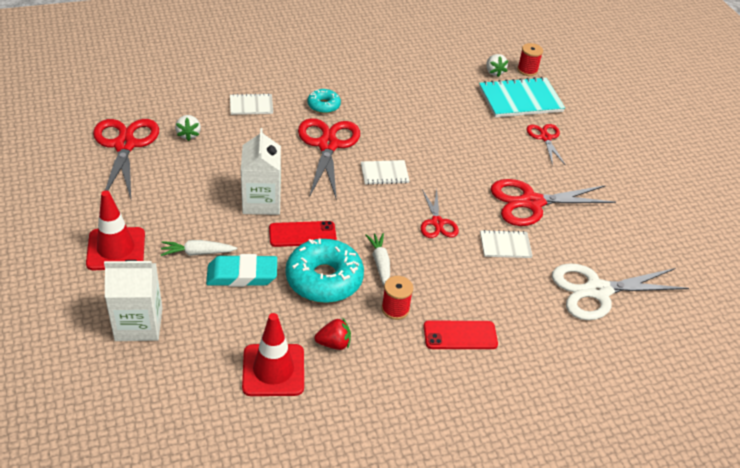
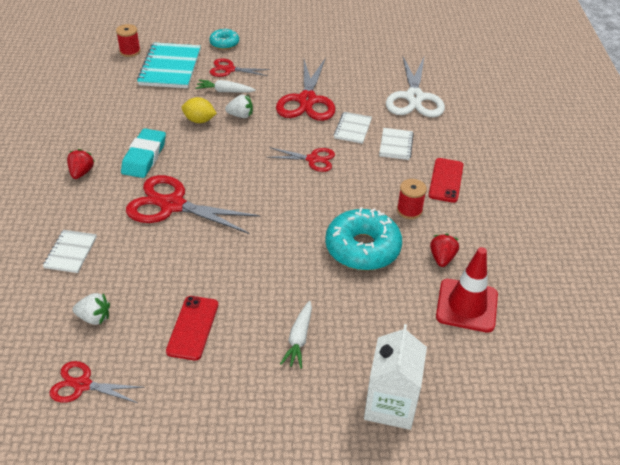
camera: 70 degrees left, 0 degrees up
(116, 249) = (270, 414): red traffic cone -> none
(125, 145) = (82, 385): red scissors -> red scissors, size x0.56
(242, 275) = (341, 307): turquoise eraser -> turquoise eraser (144, 157)
(261, 202) = (239, 273): white carton -> none
(302, 234) = (298, 251): red phone -> red phone (193, 327)
(323, 105) = (105, 194): turquoise donut -> turquoise donut (224, 43)
(343, 87) = (81, 173): none -> red strawberry
(380, 263) = (352, 207): white carrot -> white carrot (225, 91)
(384, 173) = (233, 176): white notebook -> white notebook (396, 145)
(451, 135) = (199, 120): none -> yellow lemon
(494, 72) = (120, 70): white strawberry -> white strawberry (240, 115)

